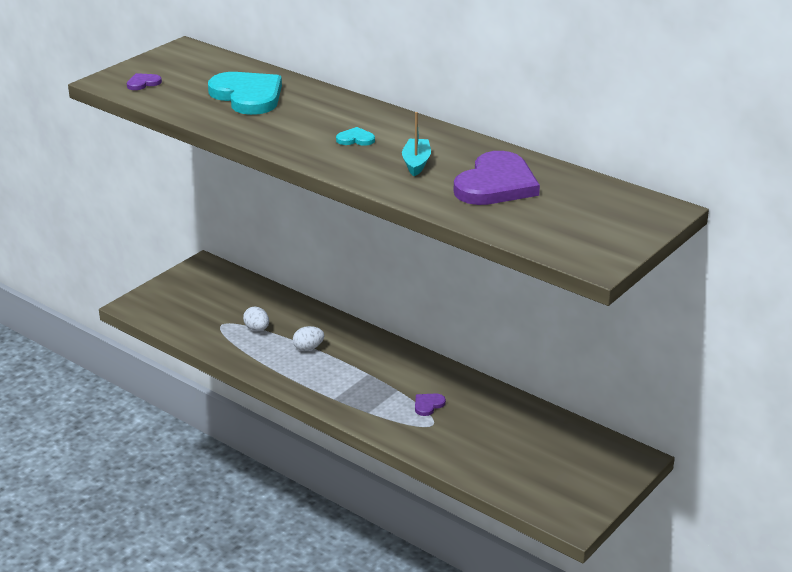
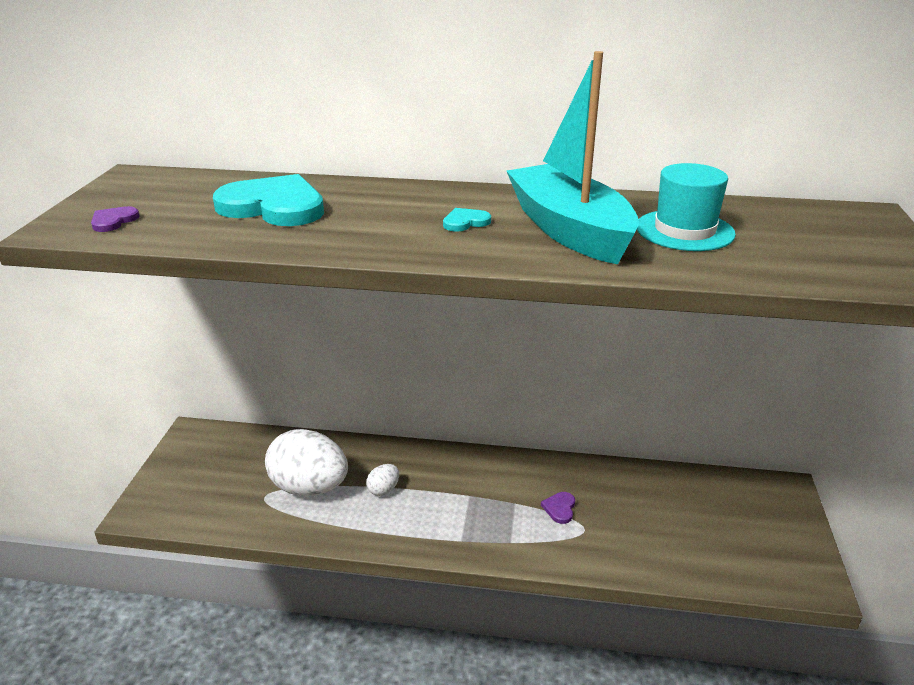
camera: 30 degrees left, 0 degrees up
(257, 329) = (309, 487): white egg -> white egg, size x2.31
(416, 163) = (569, 230): turquoise boat -> turquoise boat, size x2.29
(496, 184) = (684, 230): purple heart -> turquoise hat

